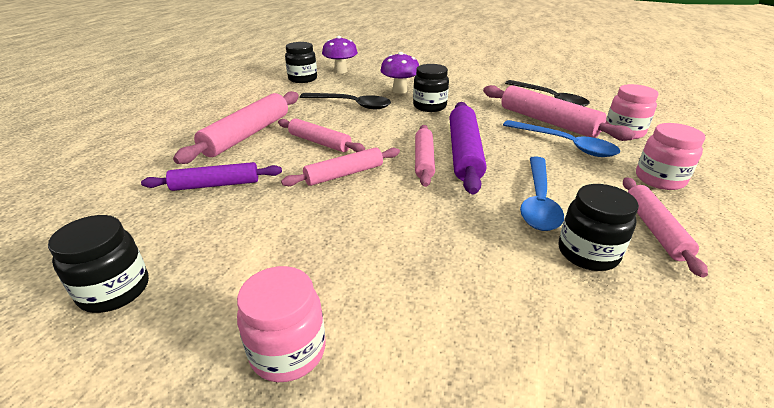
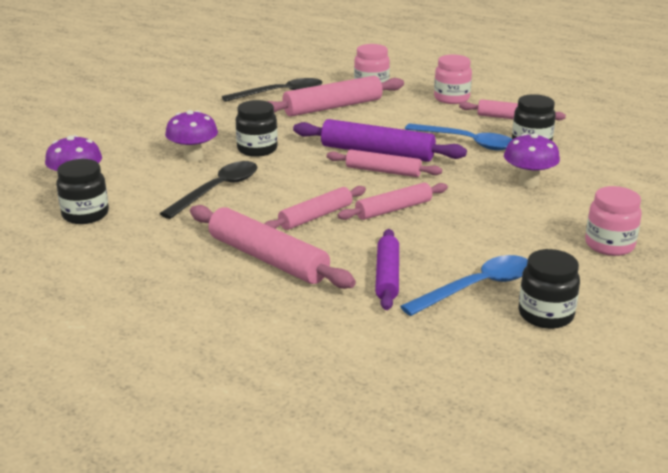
camera: 75 degrees left, 5 degrees down
(344, 174) = (393, 209): pink rolling pin -> pink rolling pin turned 75 degrees clockwise
(454, 258) = (528, 183): none -> purple mushroom
(565, 144) = (382, 112): blue spoon -> blue spoon (477, 287)

